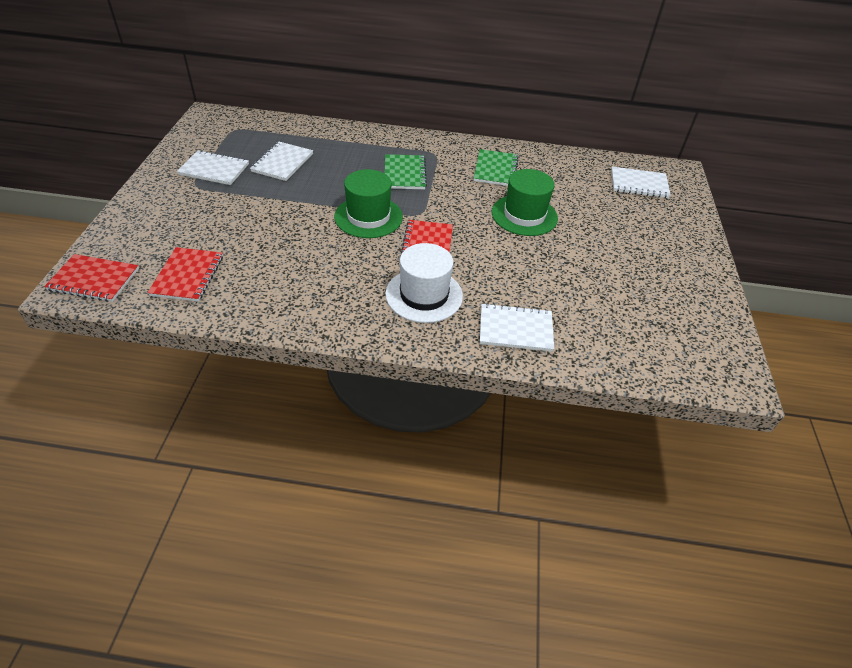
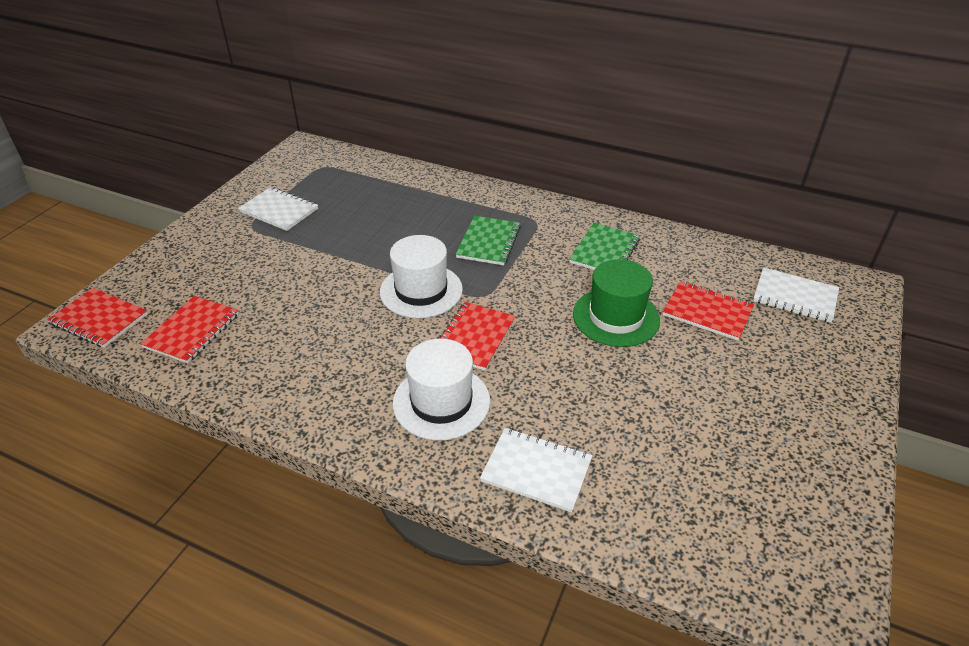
camera: 20 degrees right, 5 degrees down
(282, 163) = (355, 211): white notebook -> none
(368, 217) = (421, 290): green hat -> white hat
(586, 203) = (707, 312): none -> red notebook

